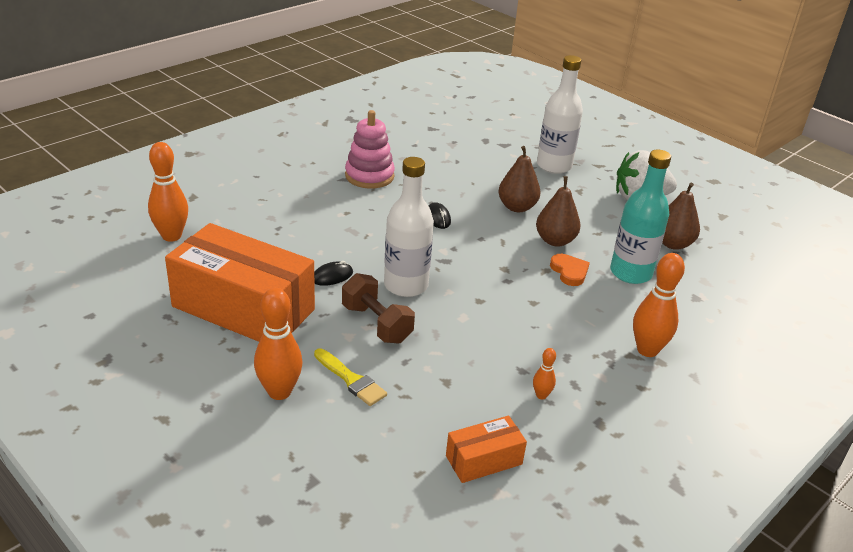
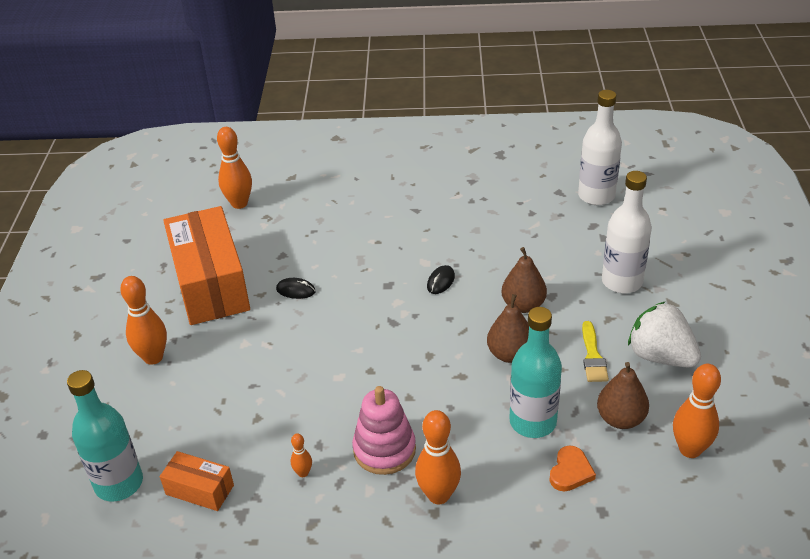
camera: 50 degrees right, 5 degrees up
(351, 380) = (202, 377): yellow brush -> yellow brush (593, 356)
(369, 176) = (439, 216): pink stacking toy -> pink stacking toy (384, 450)
(377, 324) = (274, 345): brown dumbbell -> none
(406, 285) = (335, 326): white bottle -> white bottle (596, 196)
(408, 504) = (119, 483): none -> turquoise bottle
(569, 272) = (479, 389): orange heart -> orange heart (570, 471)
(729, 240) = (690, 449): none -> orange bowling pin

